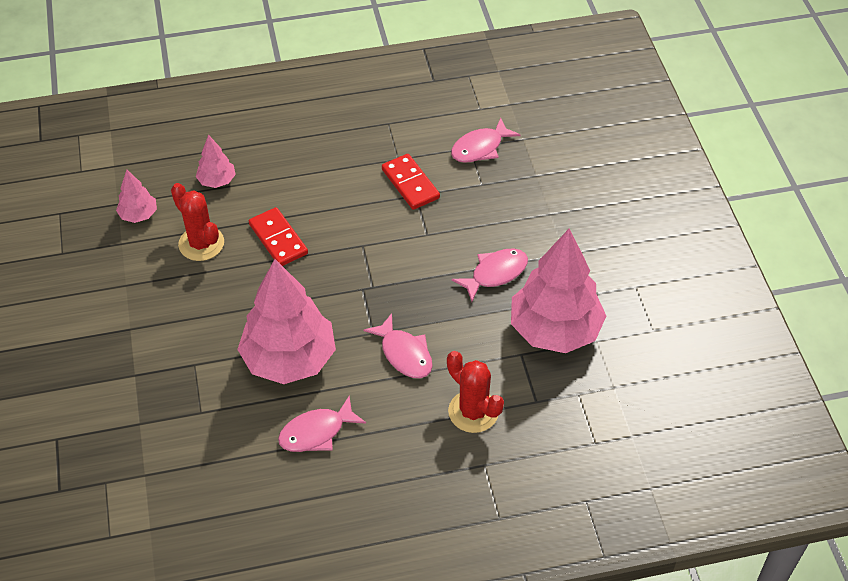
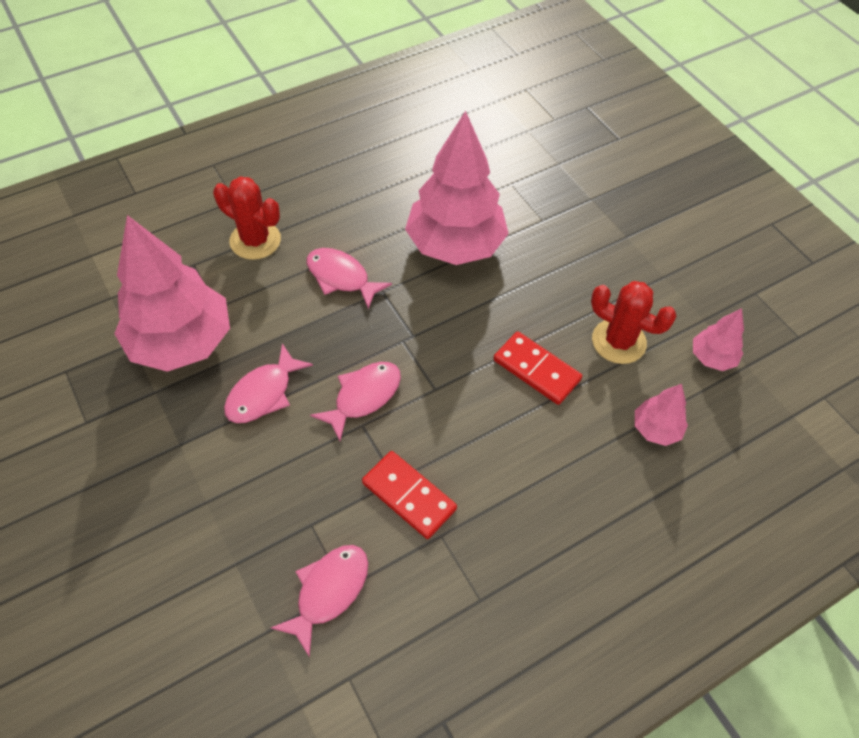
camera: 160 degrees right, 5 degrees up
(316, 432) = (398, 191): pink fish -> pink fish (363, 397)

